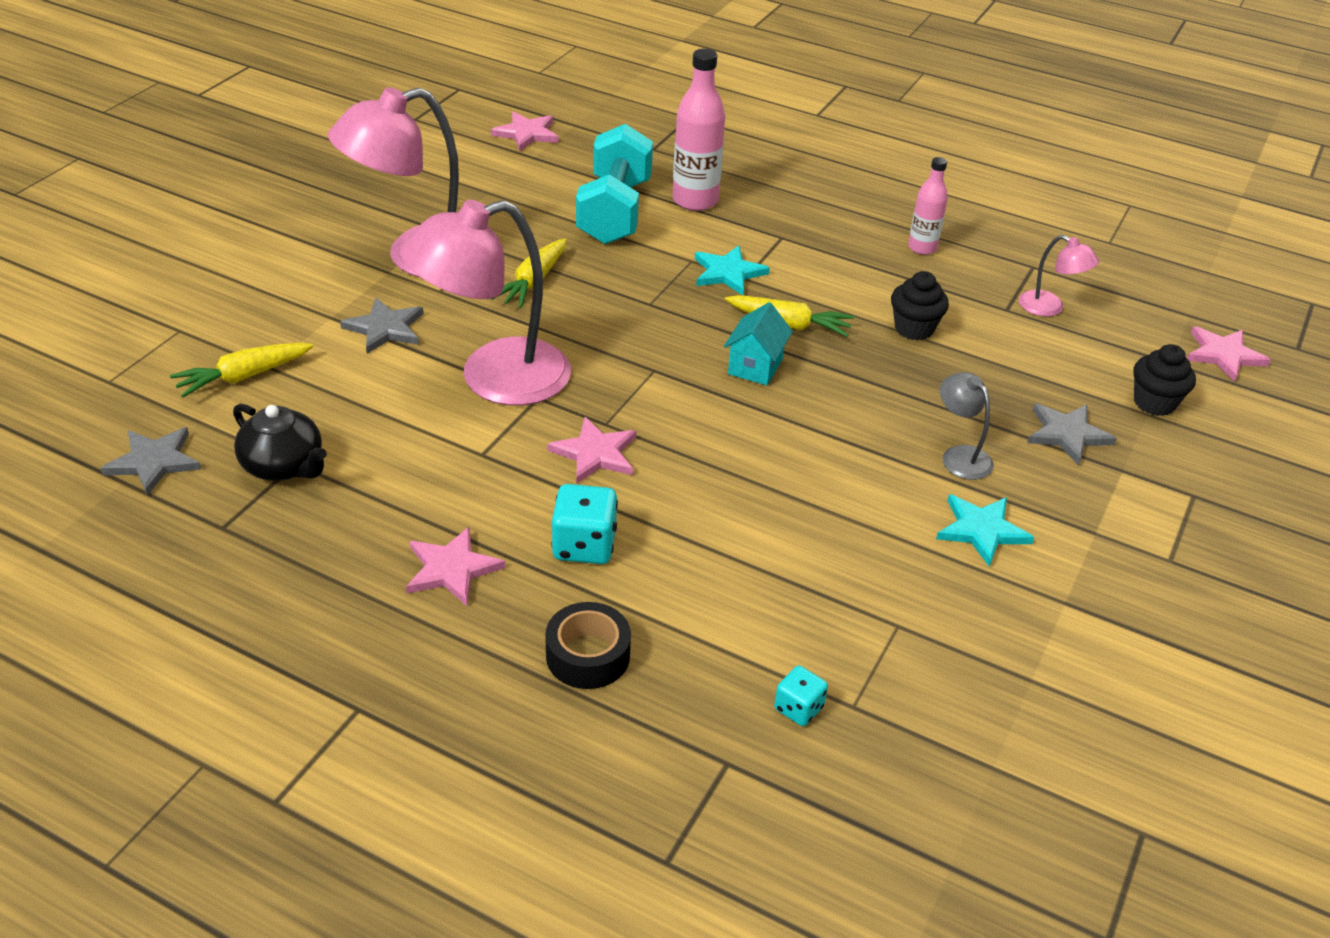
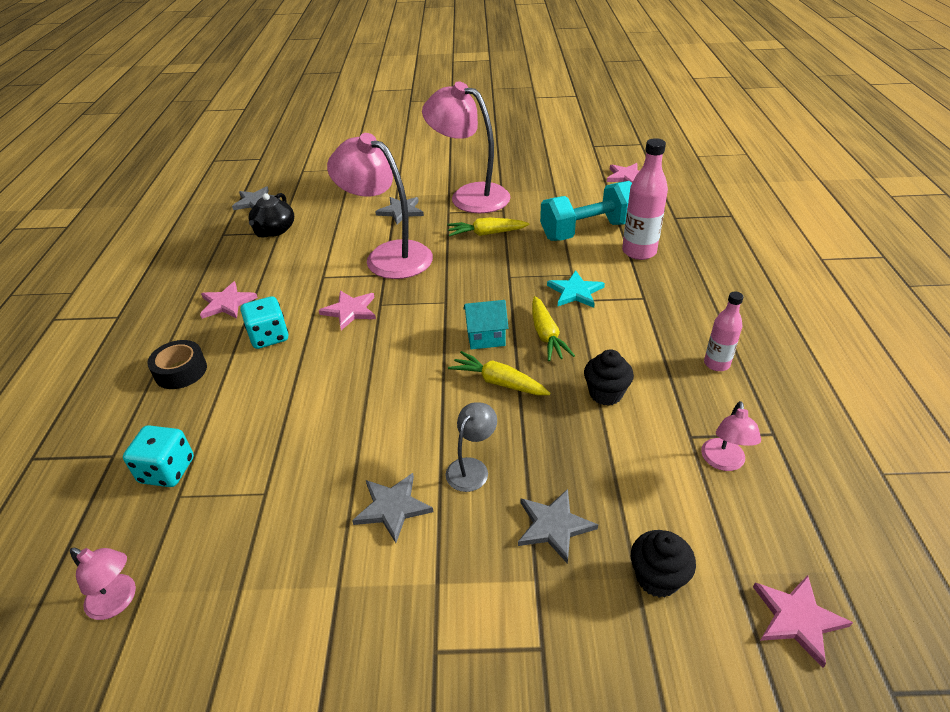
camera: 65 degrees right, 0 degrees up
(243, 377) = (331, 195): yellow carrot -> yellow carrot (498, 382)
(798, 708) = (167, 470): turquoise dice -> turquoise dice, size x1.66
(982, 530) = (392, 507): turquoise star -> grey star
(997, 790) = (118, 601): none -> pink lamp

